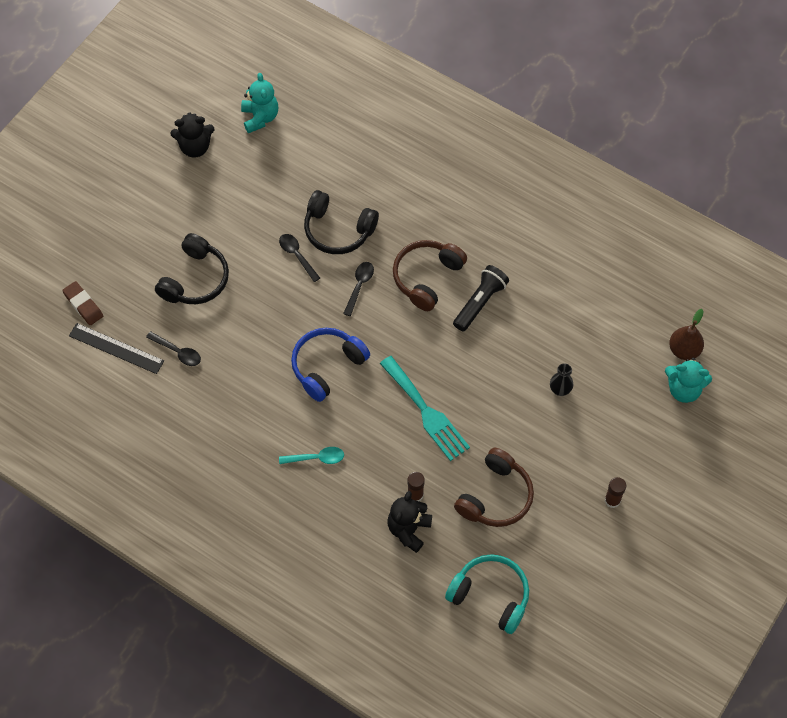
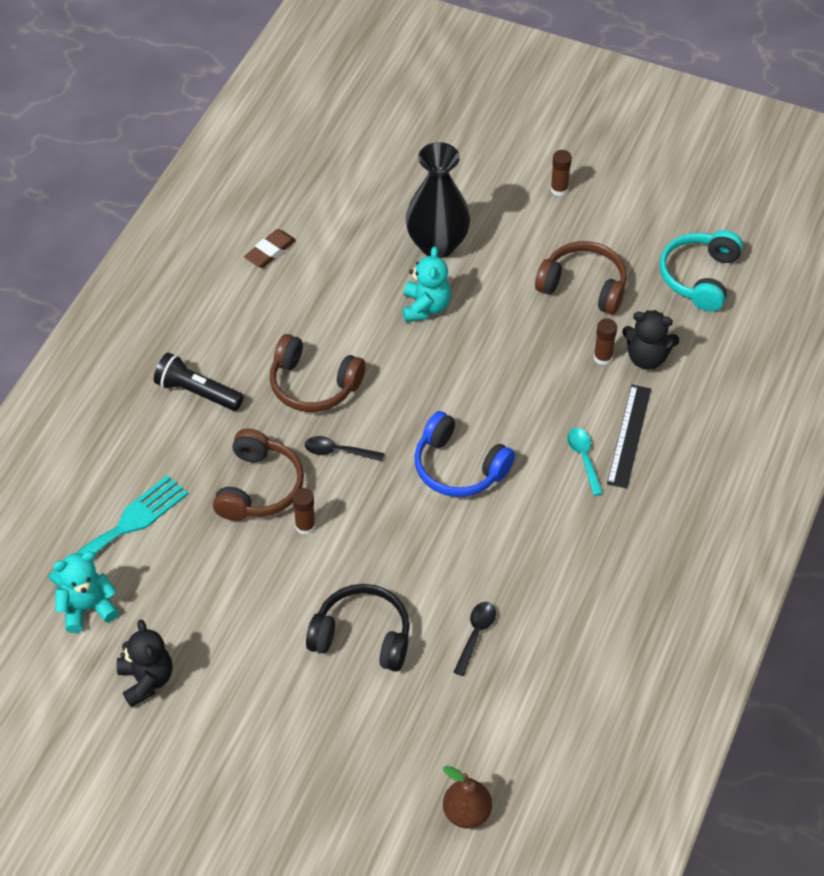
camera: 100 degrees left, 10 degrees down
(83, 305) = (429, 767): brown eraser -> brown eraser (270, 251)
(116, 348) = (487, 710): black ruler -> black ruler (629, 436)
(297, 255) = (305, 526): black spoon -> brown glue stick
(338, 230) = (259, 487): black headphones -> brown headphones
(426, 412) = (496, 361): turquoise fork -> turquoise fork (124, 528)
(480, 303) = (339, 329): black flashlight -> black flashlight (197, 392)
(560, 389) = (437, 245): black vase -> black vase, size x2.35
(683, 389) = (412, 143): turquoise teddy bear -> turquoise teddy bear (425, 307)
(684, 350) = (363, 146): brown pear -> brown pear (466, 813)

